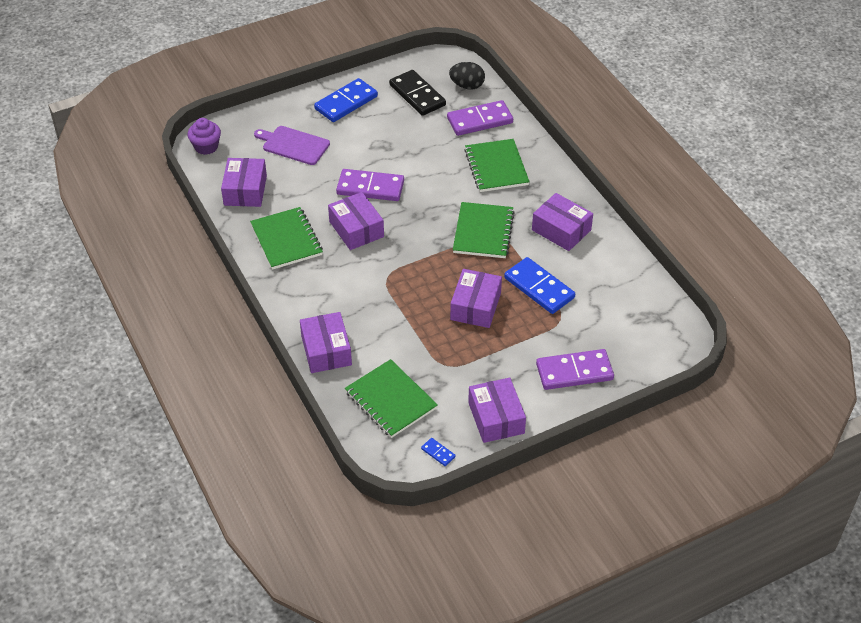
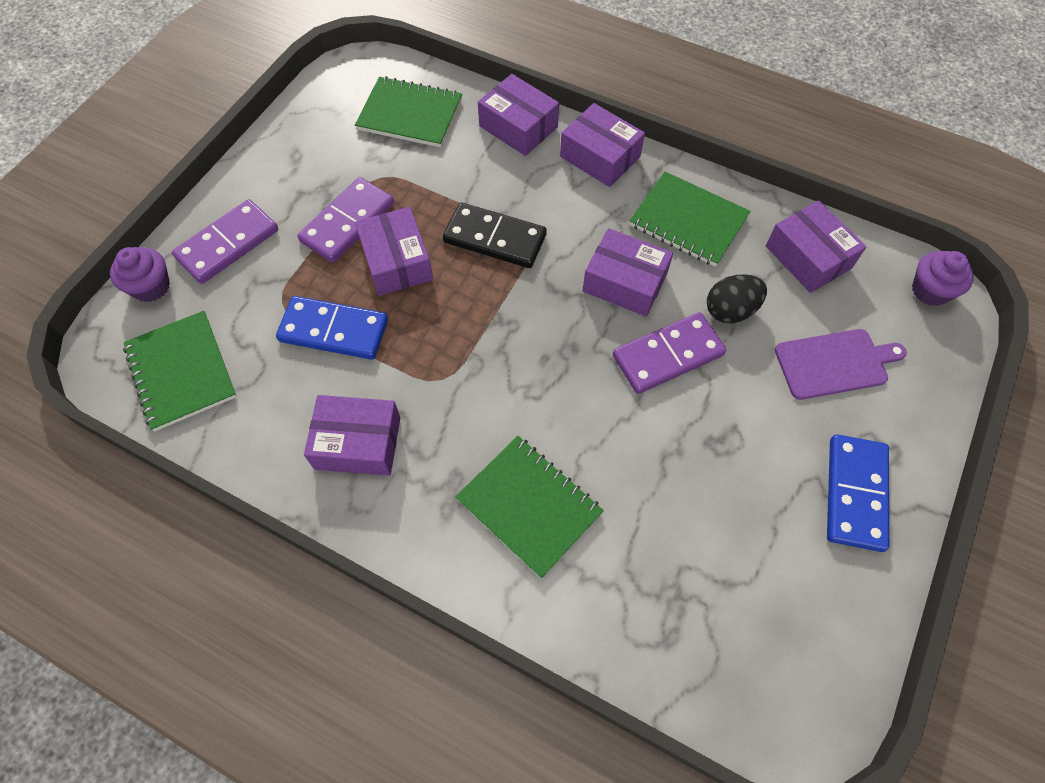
camera: 145 degrees right, 15 degrees up
(417, 95) = (773, 589): black domino -> black domino (494, 238)
(438, 453) = (325, 93): blue domino -> none
(467, 86) = (717, 674): black egg -> black egg (730, 310)
(480, 120) = (629, 597): purple domino -> purple domino (348, 223)
(483, 232) = (463, 374): green notebook -> green notebook (182, 372)
(496, 418) = (288, 152): purple box -> purple box (600, 157)
(637, 369) = (151, 287): none -> purple cupcake

